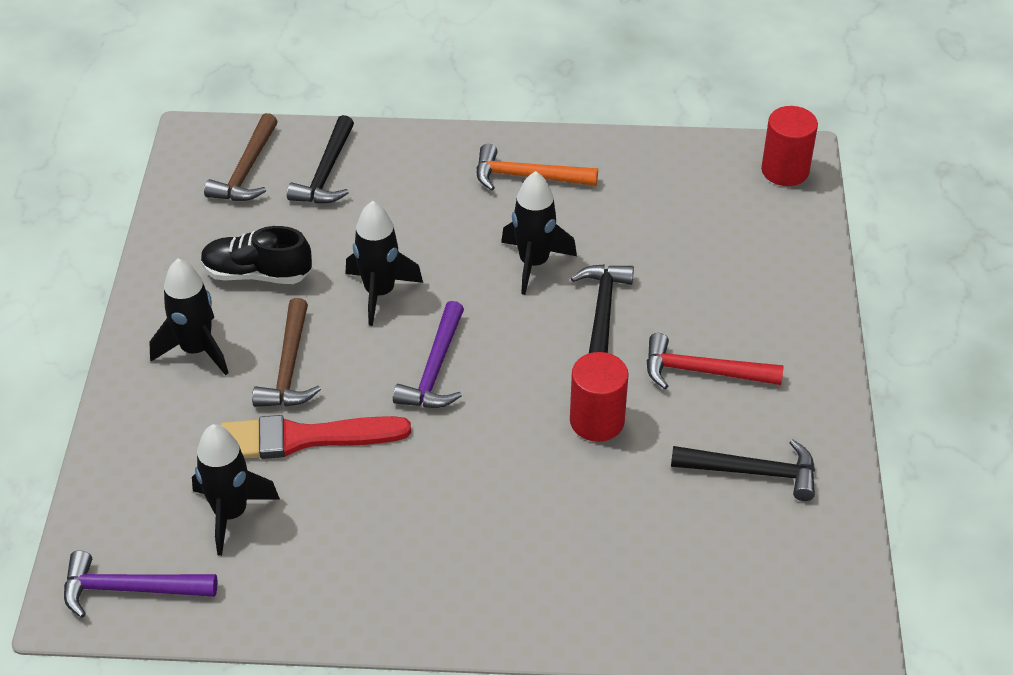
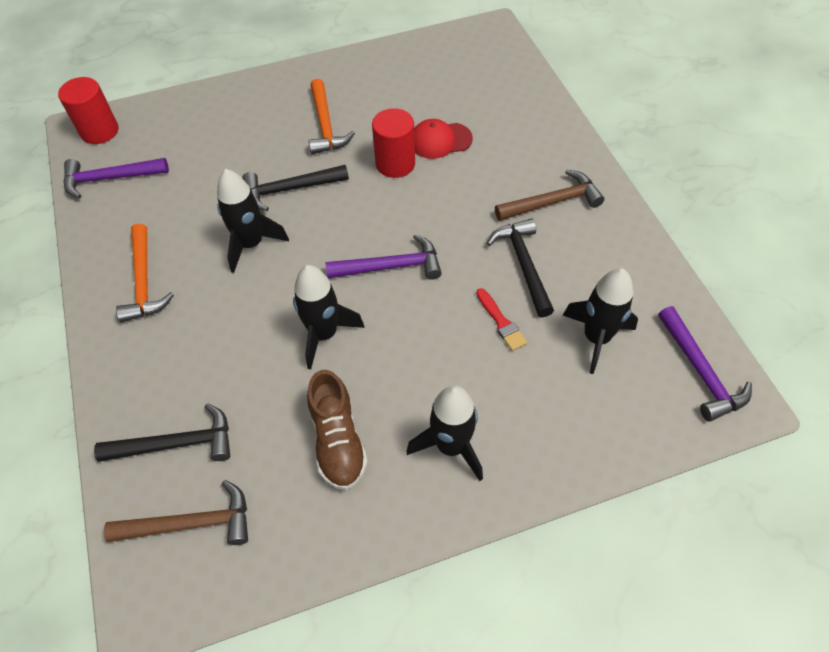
camera: 110 degrees left, 10 degrees up
(257, 274) = (338, 441): black shoe -> brown shoe
(289, 367) = (436, 364): brown hammer -> brown hammer (553, 202)
(304, 438) = (501, 322): red brush -> red brush, size x0.49
(617, 480) = (440, 140): none -> red cap
(697, 170) = (110, 178): none -> purple hammer
(702, 371) = (325, 125): red hammer -> orange hammer
(753, 472) = (399, 85): black hammer -> black hammer (523, 264)

